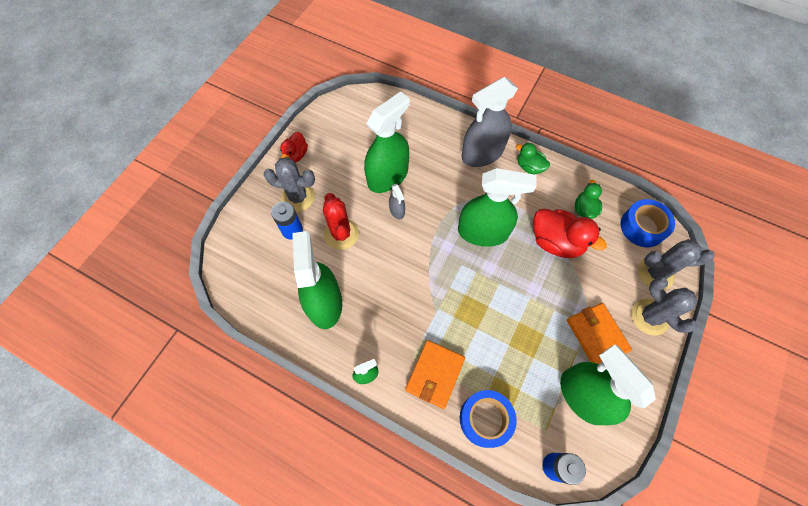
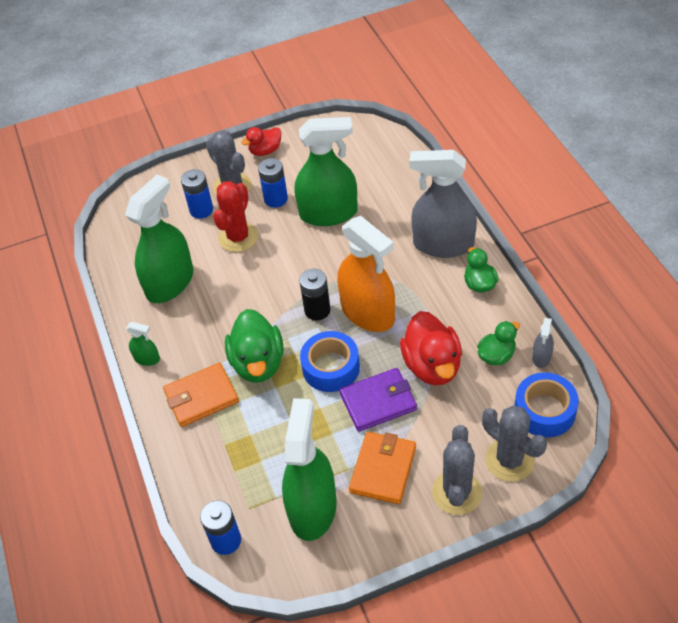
camera: 45 degrees right, 15 degrees down
(340, 188) = (276, 199): none -> blue battery
(397, 210) = (306, 247): grey spray bottle -> grey spray bottle (541, 357)
(448, 319) = (258, 363): none -> green duck
(449, 252) = (317, 310): none -> black battery
(483, 232) = (368, 313): green spray bottle -> orange spray bottle
(485, 419) = (206, 461): blue tape -> blue tape (331, 367)
(549, 290) = (378, 402): none -> purple wallet

